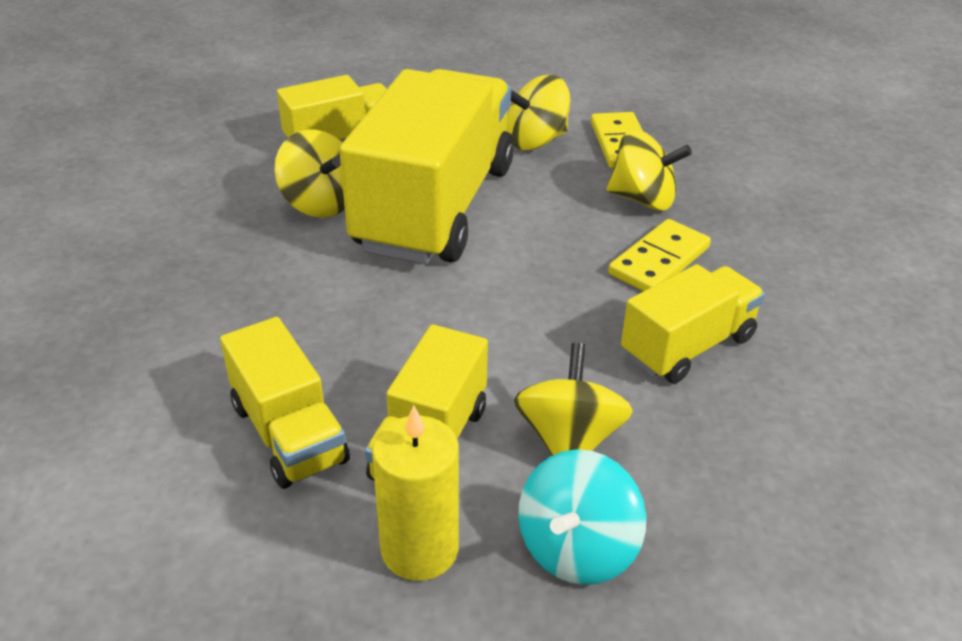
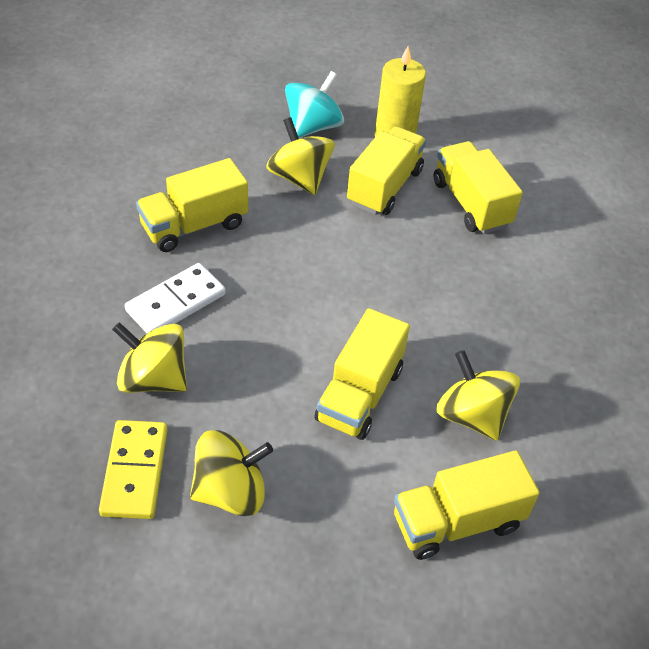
camera: 175 degrees left, 10 degrees up
(435, 207) = (359, 394): yellow truck -> yellow truck, size x0.52
(569, 439) = (299, 178): yellow spinning top -> yellow spinning top turned 135 degrees clockwise
(659, 261) = (175, 302): yellow domino -> white domino

